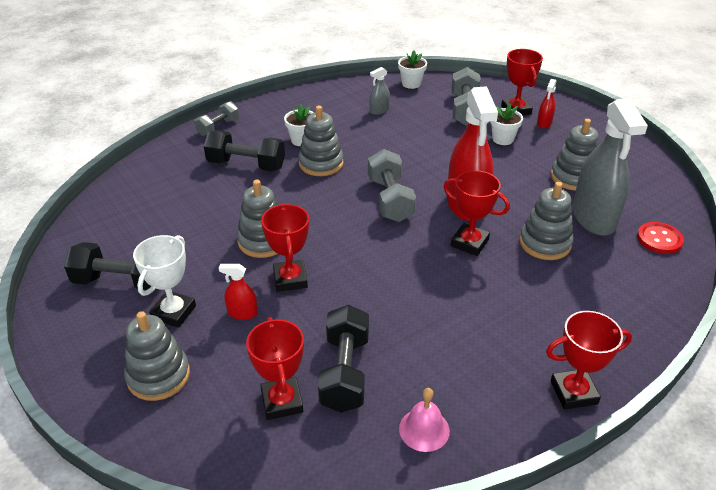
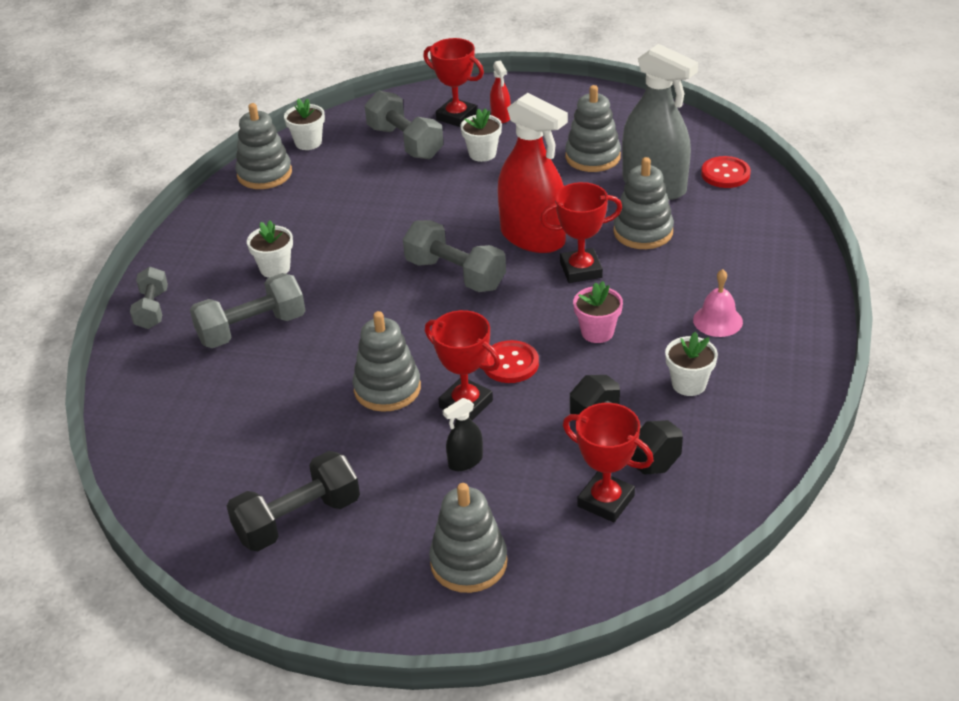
camera: 40 degrees left, 0 degrees up
(173, 312) = (398, 506): white trophy -> none
(242, 313) = (465, 461): red spray bottle -> black spray bottle
(246, 165) = (252, 329): black dumbbell -> grey dumbbell
(321, 163) = (333, 280): grey stacking toy -> grey stacking toy (264, 174)
(348, 272) = (510, 363): none -> red button
(379, 110) = (315, 191): grey spray bottle -> none
(424, 429) = (740, 439): pink bell -> pink bell (717, 320)
(426, 288) = (597, 332): none -> pink flower pot
(440, 364) = (689, 384): none -> white flower pot
(573, 392) = (807, 336): red trophy -> none

